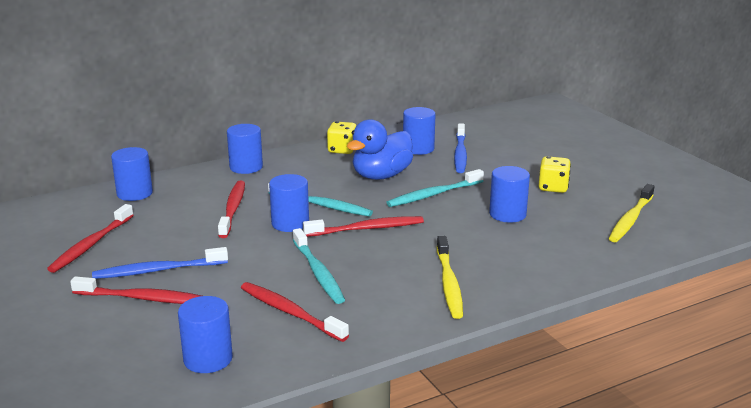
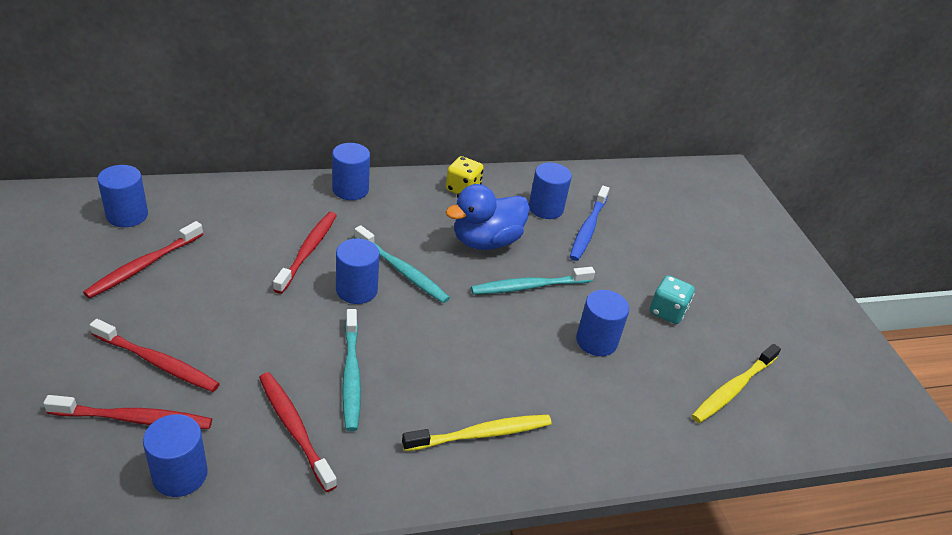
camera: 10 degrees right, 15 degrees up
(134, 193) = (220, 200): blue cylinder -> blue cylinder (127, 215)
(157, 270) = (191, 324): blue toothbrush -> none
(367, 229) = (433, 321): red toothbrush -> red toothbrush (135, 419)
(449, 283) = (481, 434): yellow toothbrush -> yellow toothbrush turned 120 degrees counterclockwise
(553, 188) = (667, 312): yellow dice -> turquoise dice

